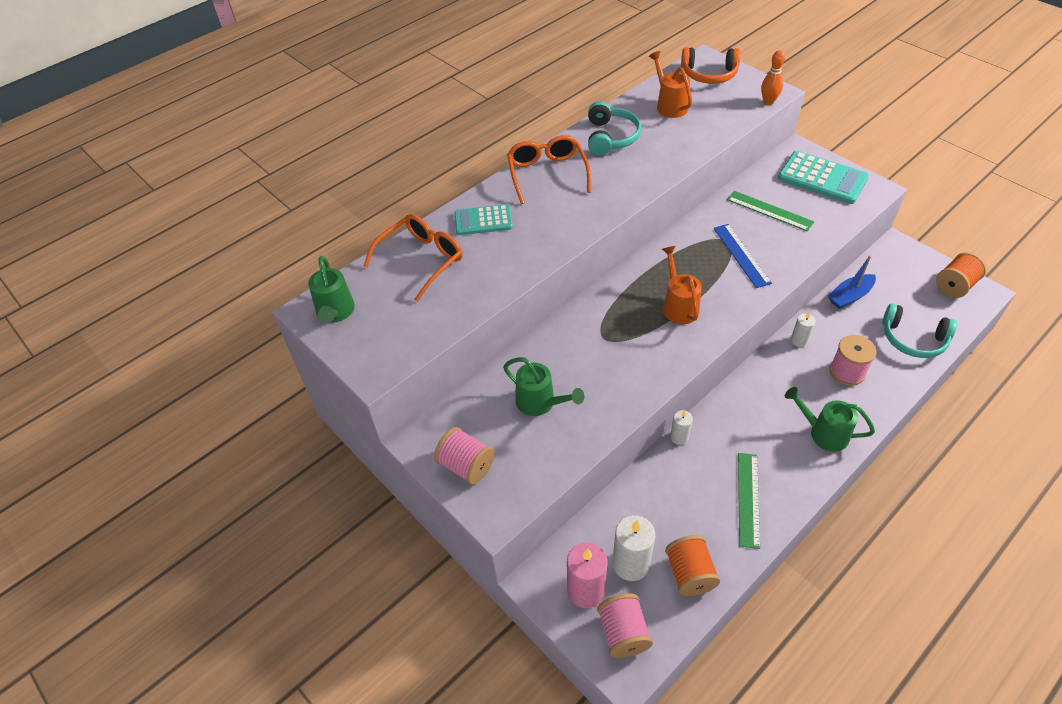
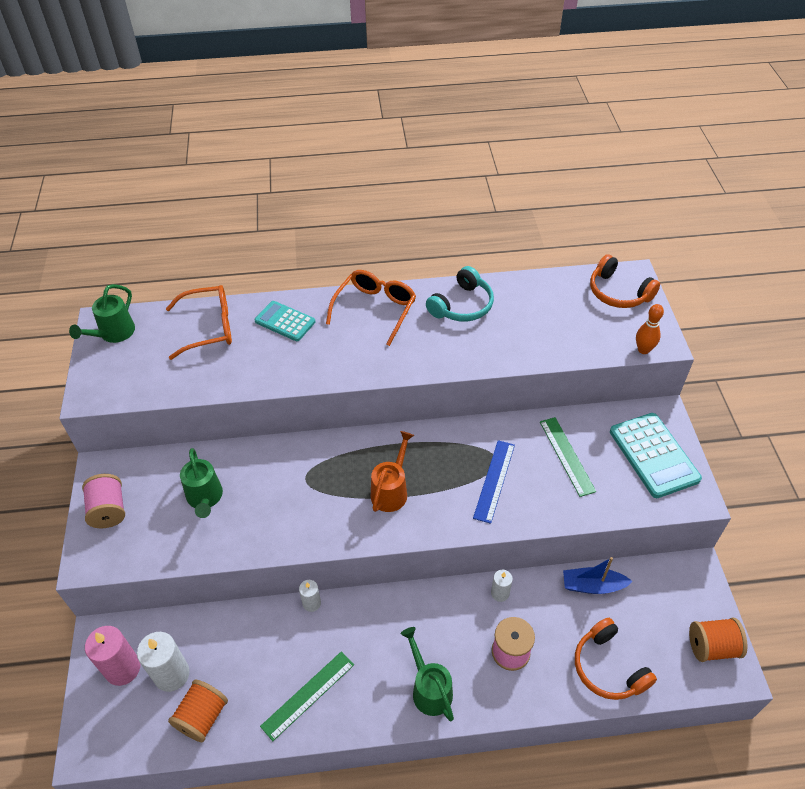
camera: 35 degrees right, 0 degrees up
(623, 633) = (113, 721): pink spool -> none
(669, 105) = (547, 303): orange watering can -> none
(913, 339) = (608, 667): turquoise headphones -> orange headphones

